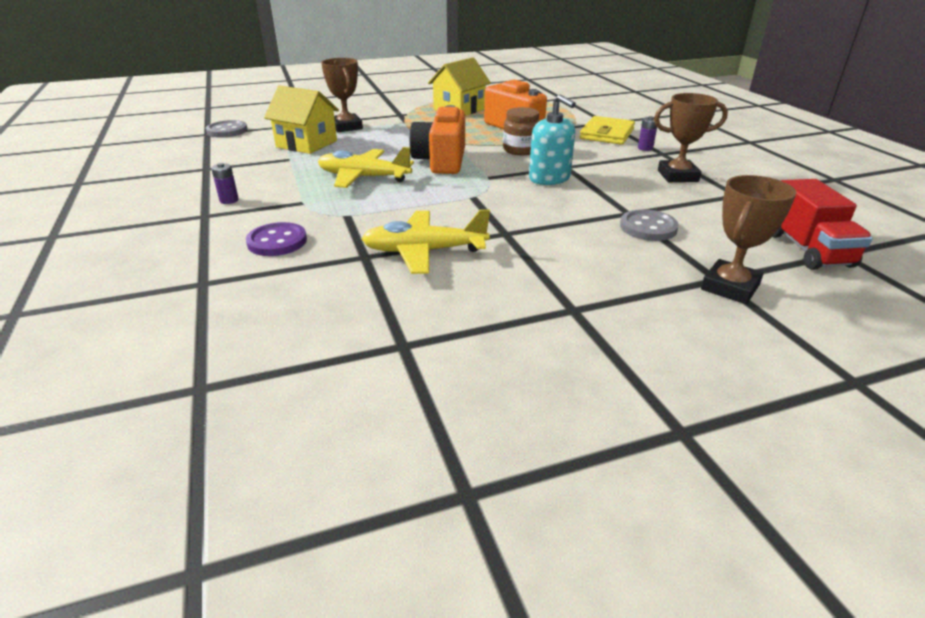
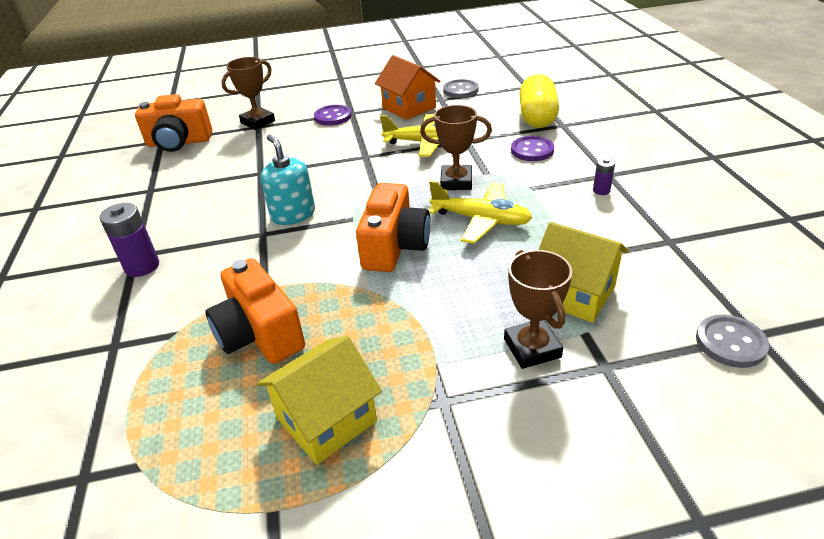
camera: 170 degrees left, 5 degrees up
(234, 297) = (537, 117): none -> yellow capsule
(465, 320) = (409, 108): none -> orange house
(520, 150) = (292, 267): brown jar -> none
(601, 298) = (333, 117): none -> purple button
(606, 134) = (151, 305): yellow wallet -> none
(645, 148) = (142, 266): purple battery -> purple battery, size x1.83
(648, 227) = (260, 159): grey button -> grey button (460, 90)
(677, 176) = (168, 215): brown trophy -> brown trophy (456, 182)
(807, 250) = (179, 142): red truck -> orange camera

